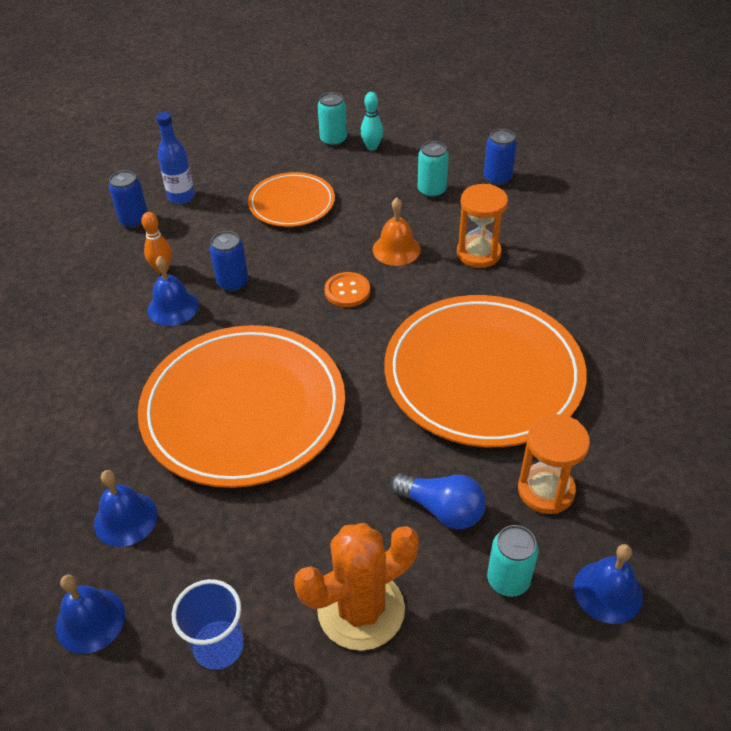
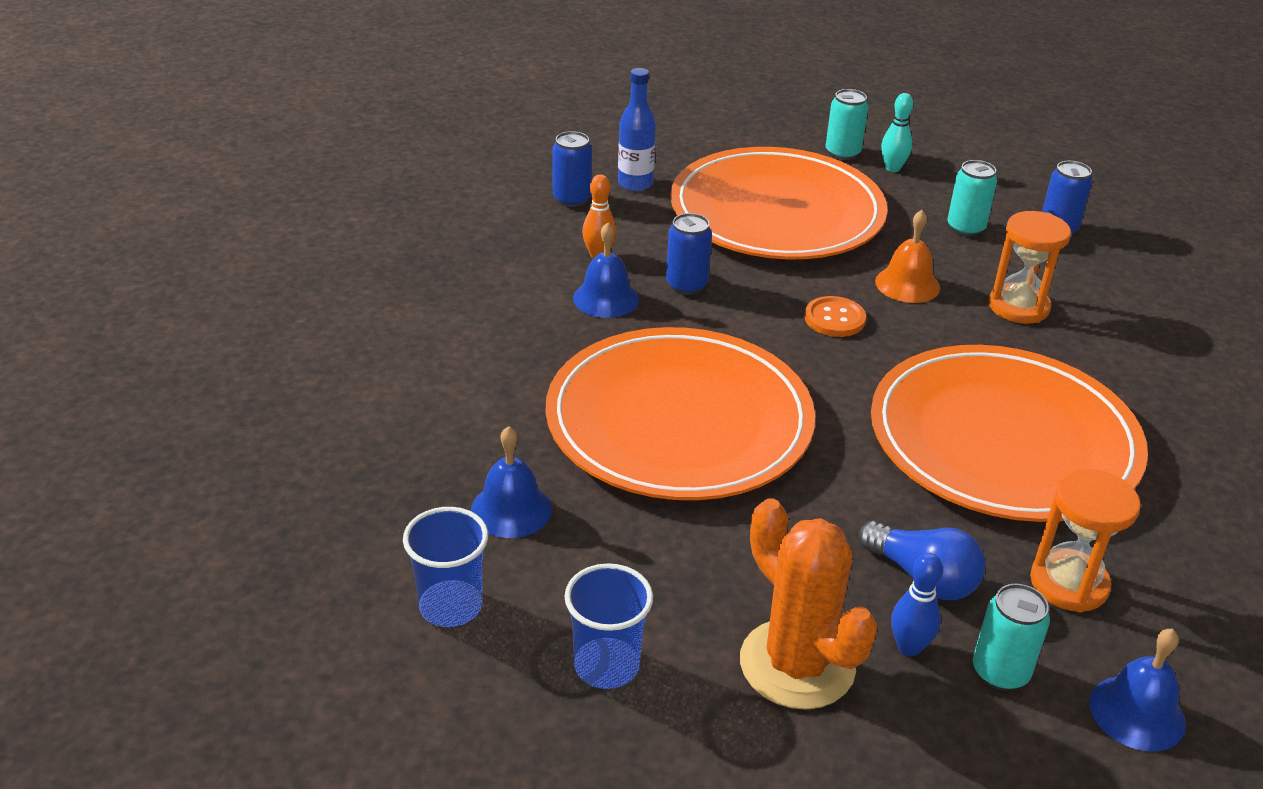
camera: 10 degrees right, 10 degrees down
(90, 620) = (451, 606): blue bell -> blue cup
(292, 203) = (776, 213): orange plate -> orange plate, size x1.88
(361, 609) = (797, 664): orange cactus -> orange cactus turned 75 degrees clockwise
(440, 574) = (909, 647): none -> blue bowling pin

